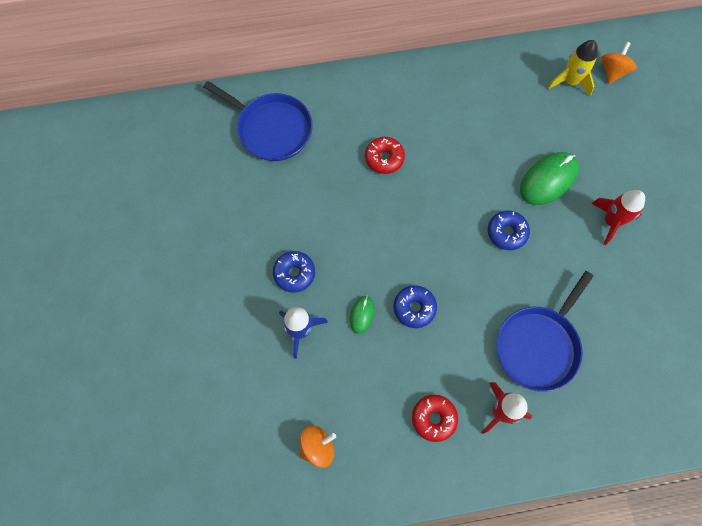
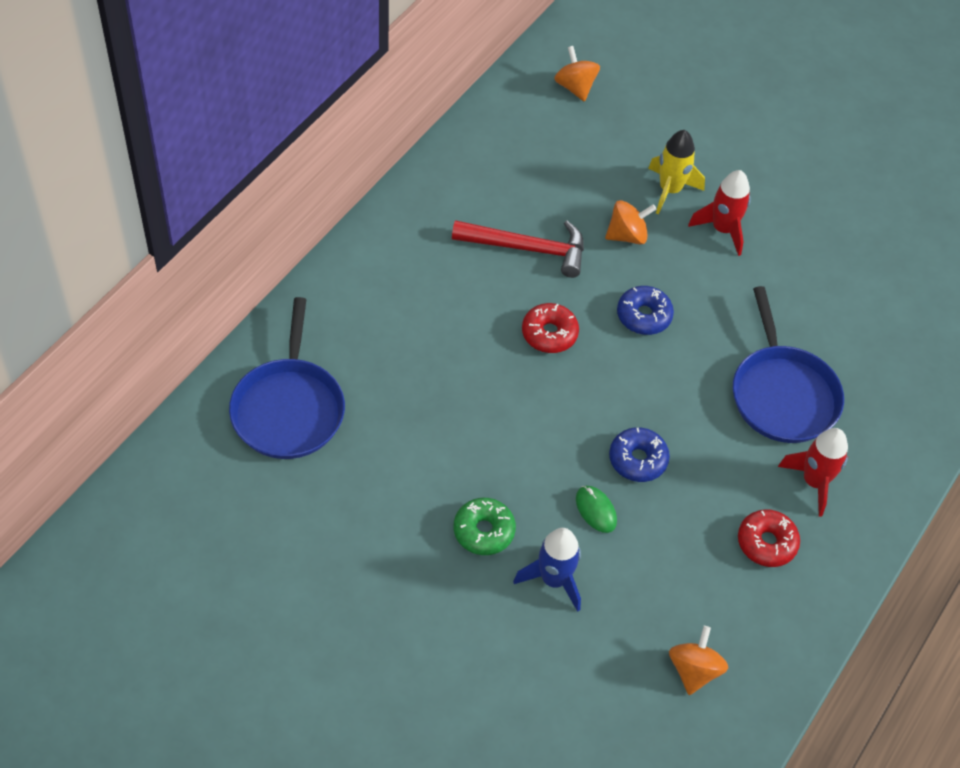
camera: 50 degrees left, 15 degrees down
(271, 129) = (288, 408): blue pan -> blue pan turned 105 degrees clockwise
(294, 273) = (484, 531): blue donut -> green donut
(384, 158) = (446, 341): red donut -> red donut (549, 334)
(482, 142) = (527, 248): none -> red hammer
(548, 180) = (627, 235): green mouse -> orange spinning top
(569, 82) = (546, 126): yellow rocket -> yellow rocket (670, 190)

